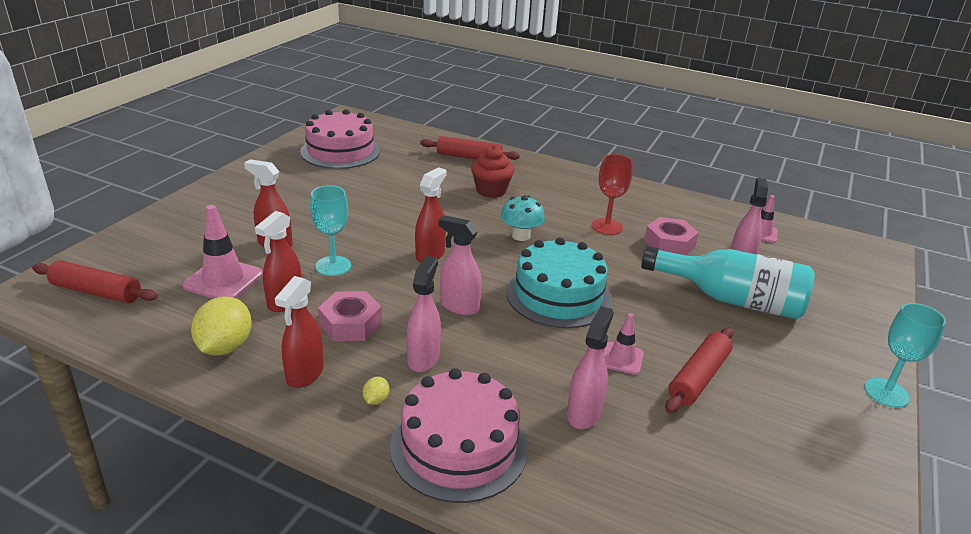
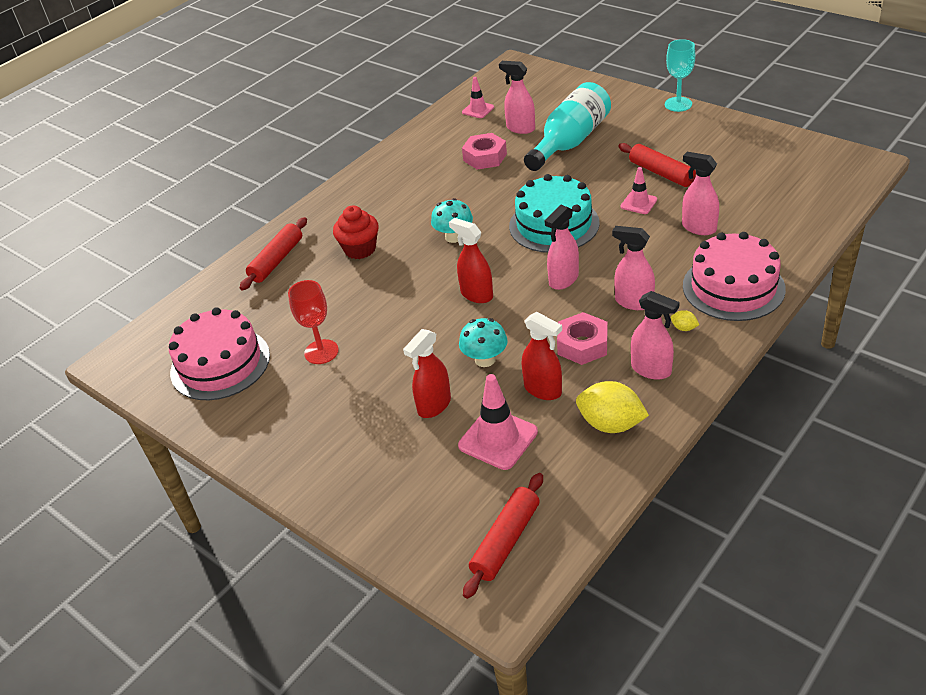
camera: 70 degrees left, 10 degrees up
(305, 374) = (651, 370): red spray bottle -> pink spray bottle
(333, 266) = (485, 359): turquoise goblet -> turquoise mushroom
(607, 227) = (449, 186): red goblet -> red goblet (321, 352)

